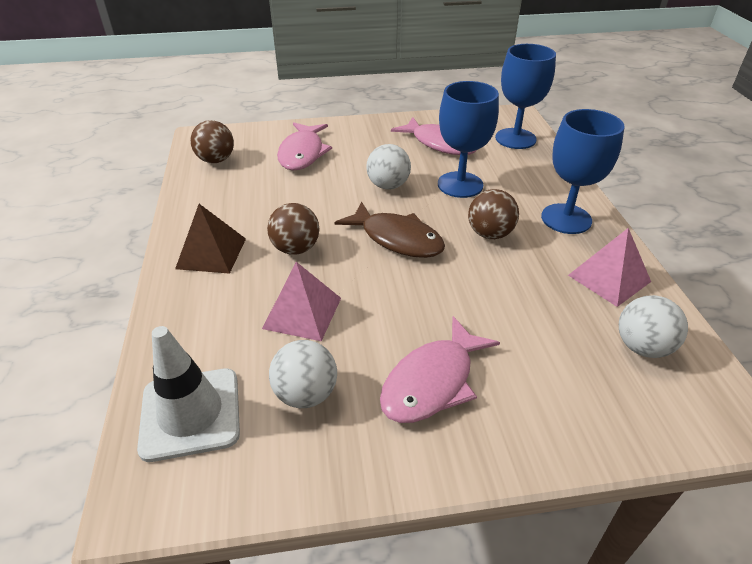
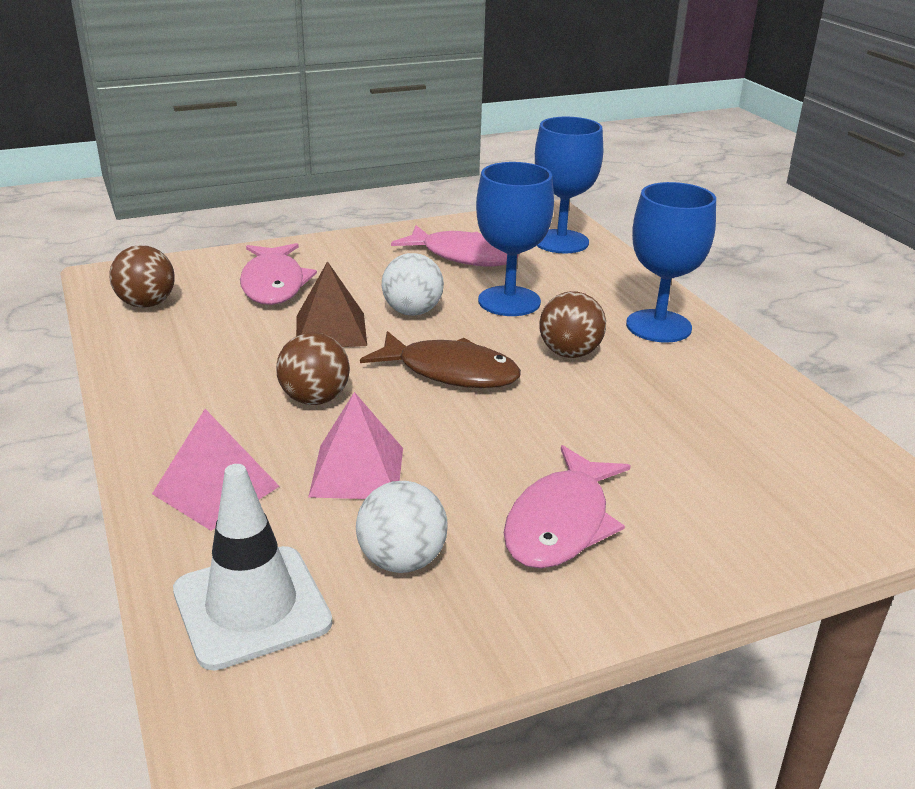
camera: 15 degrees left, 10 degrees down
(211, 253) = (194, 418): brown pyramid -> brown pyramid (331, 330)
(609, 278) = (733, 385): pink pyramid -> pink pyramid (216, 490)
(642, 347) = (796, 451): white ball -> none

